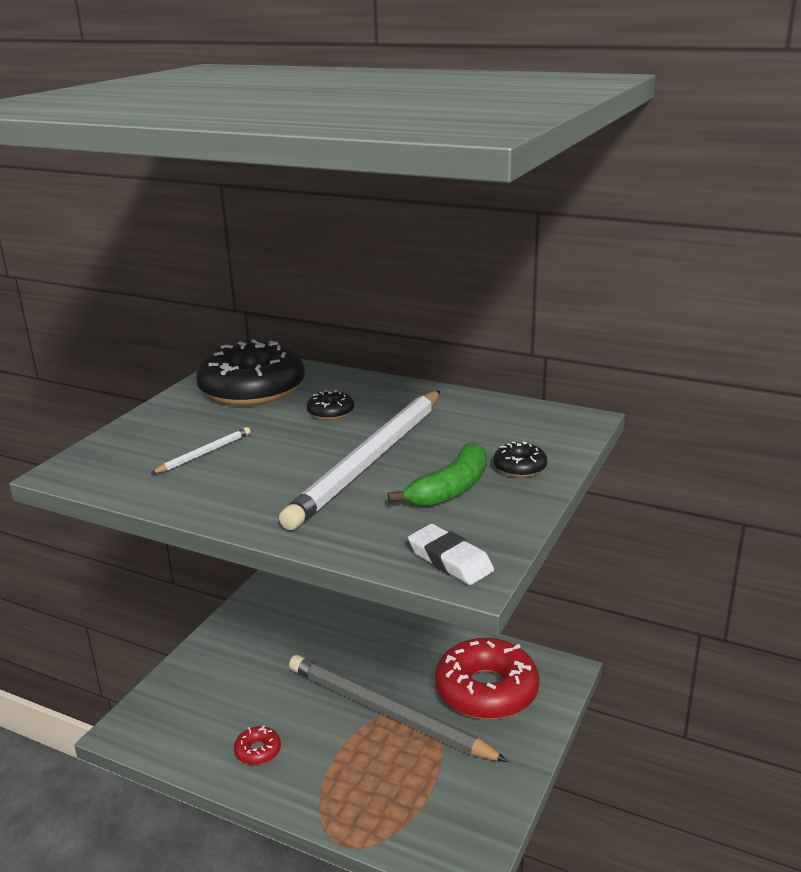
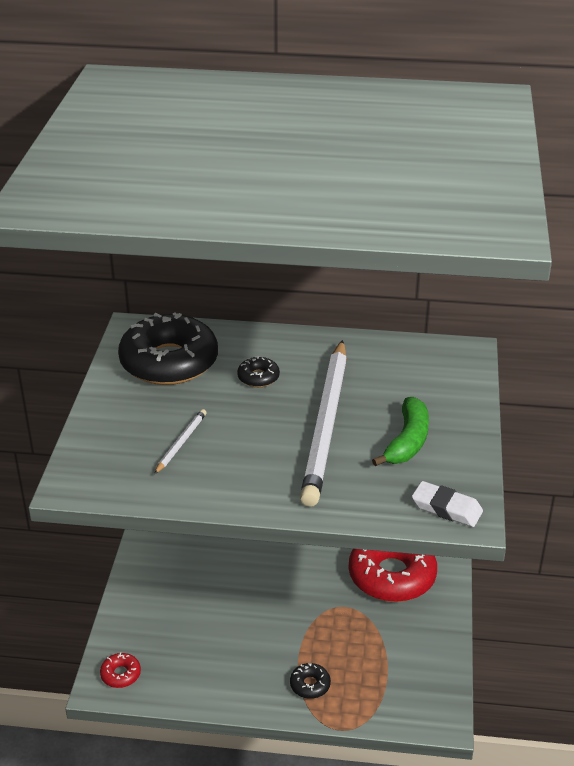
camera: 20 degrees left, 10 degrees up
(258, 751) = (231, 673): red donut -> red donut (120, 674)
(387, 713) = (321, 614): grey pencil -> none
(519, 467) = (447, 409): black donut -> black donut (310, 685)

